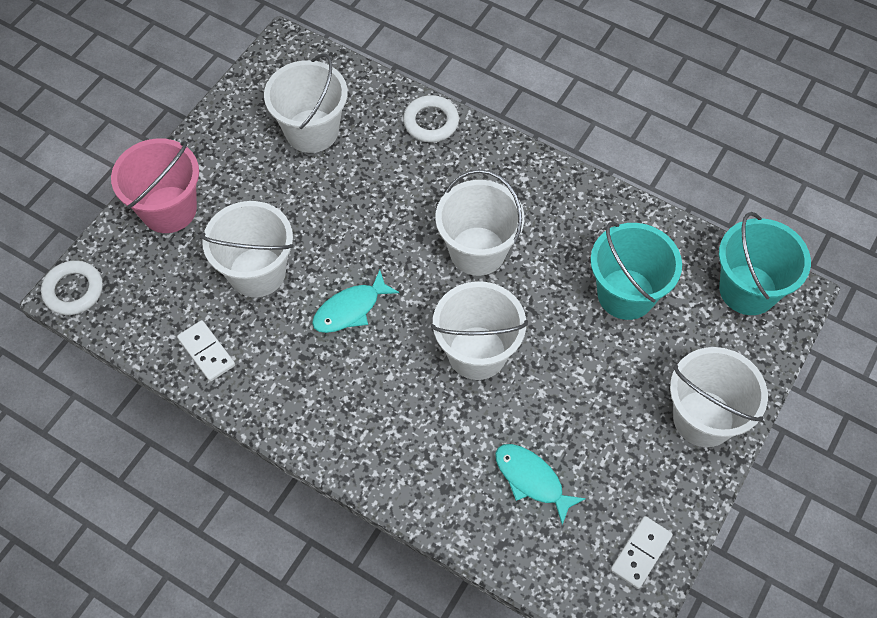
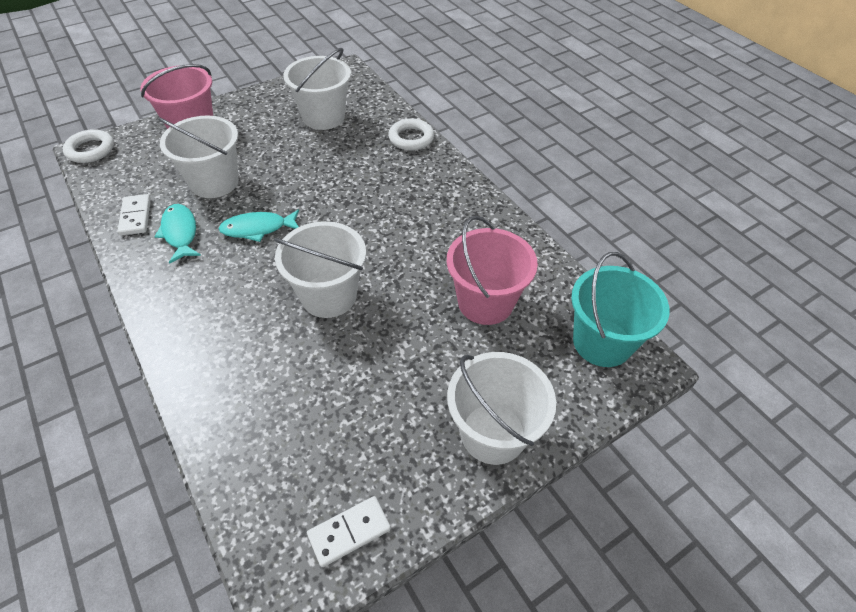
camera: 25 degrees right, 10 degrees down
(477, 251) = (384, 227): white bucket -> none
(532, 480) = (298, 414): turquoise fish -> turquoise fish (180, 233)
(626, 294) = (485, 302): turquoise bucket -> pink bucket

